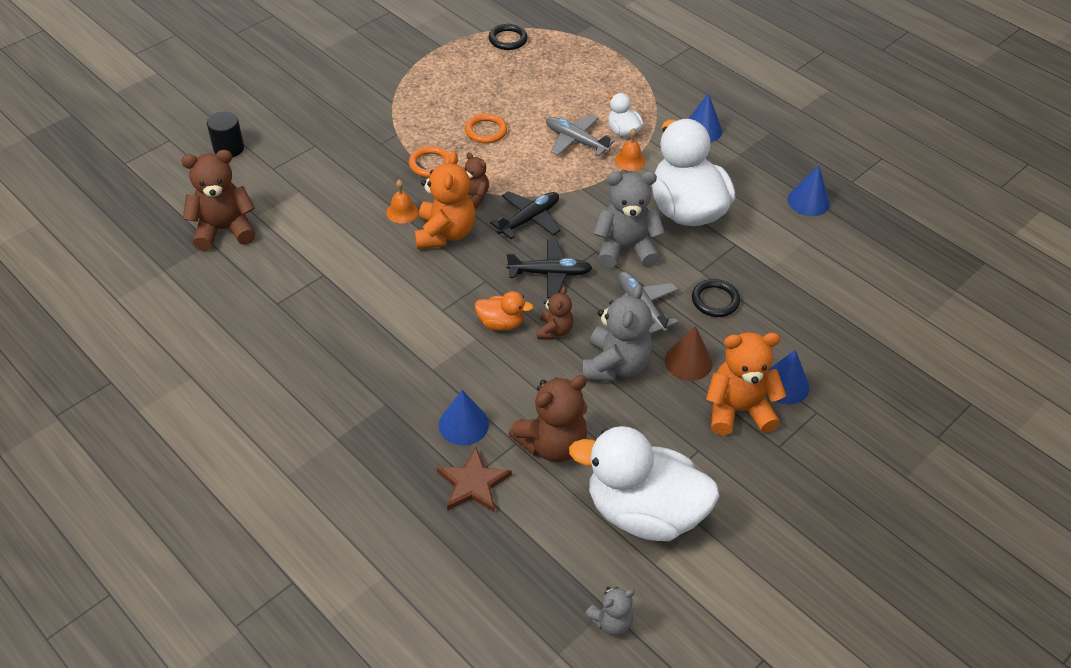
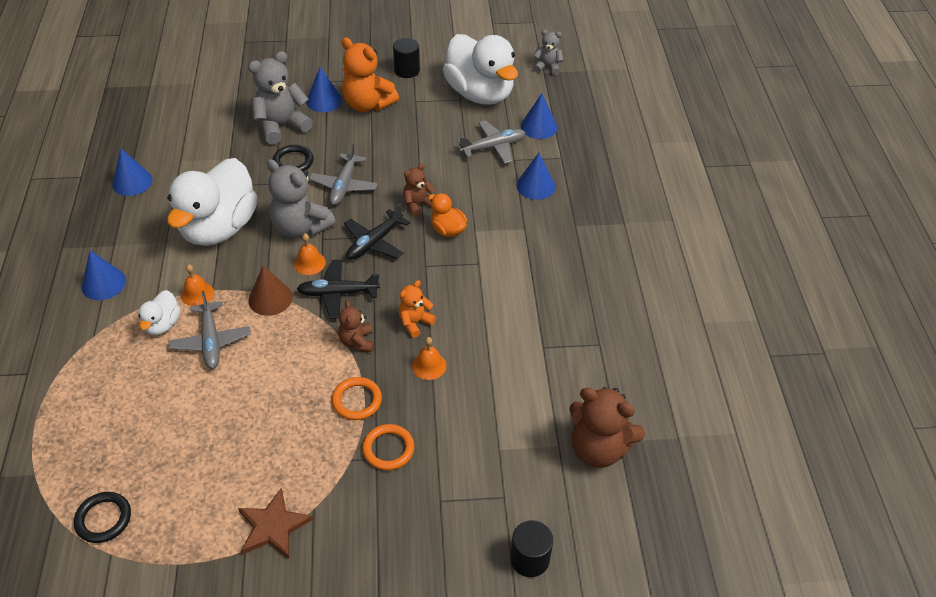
camera: 140 degrees left, 0 degrees up
(445, 233) = (415, 322): orange teddy bear -> orange teddy bear, size x0.55
(473, 484) = (560, 154): brown star -> brown star (273, 526)
(486, 131) = (269, 405): orange ring -> orange ring (388, 449)
(531, 508) = (539, 126): none -> blue cone
(550, 273) = (374, 242): black plane -> black plane turned 90 degrees counterclockwise
(552, 444) = (493, 147): brown teddy bear -> grey plane
(580, 227) = (309, 263): none -> orange bell
(615, 365) = (405, 163): grey teddy bear -> grey teddy bear (281, 126)
(688, 361) = (359, 141): brown cone -> brown cone (270, 298)
(760, 488) = (407, 70): none -> black cylinder

